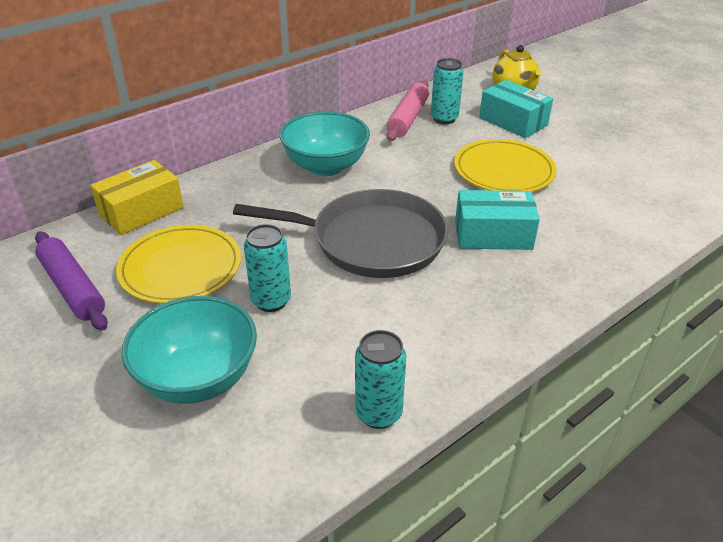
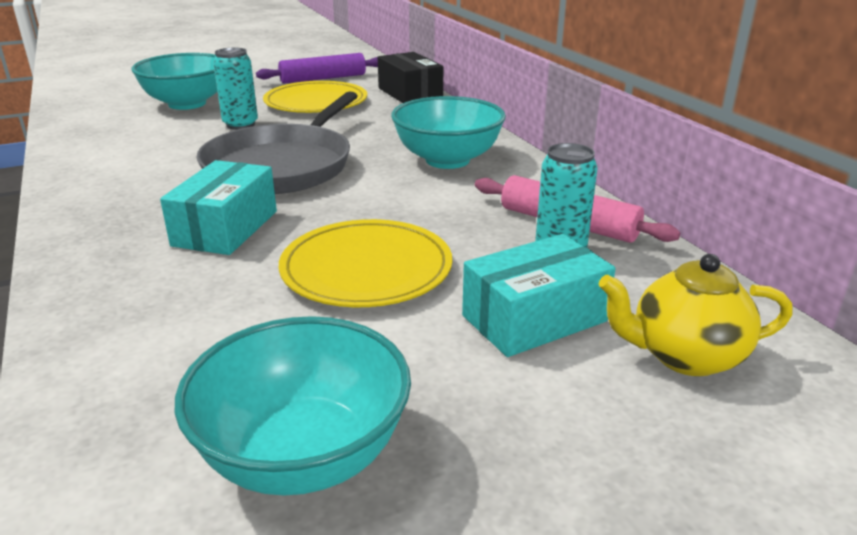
camera: 105 degrees right, 10 degrees down
(141, 211) = (410, 93): yellow box -> black box
(378, 413) = (74, 145): turquoise can -> none
(644, 158) = (304, 455): none -> turquoise bowl

